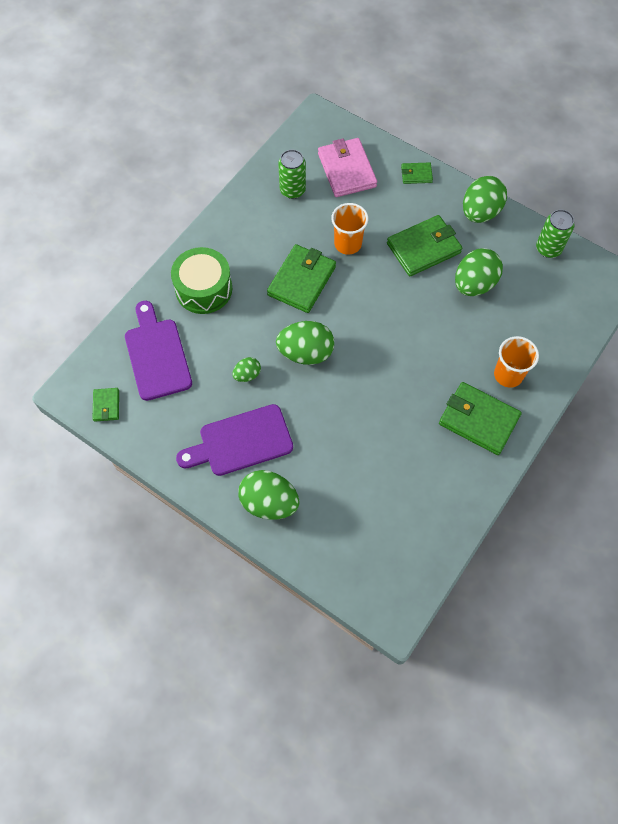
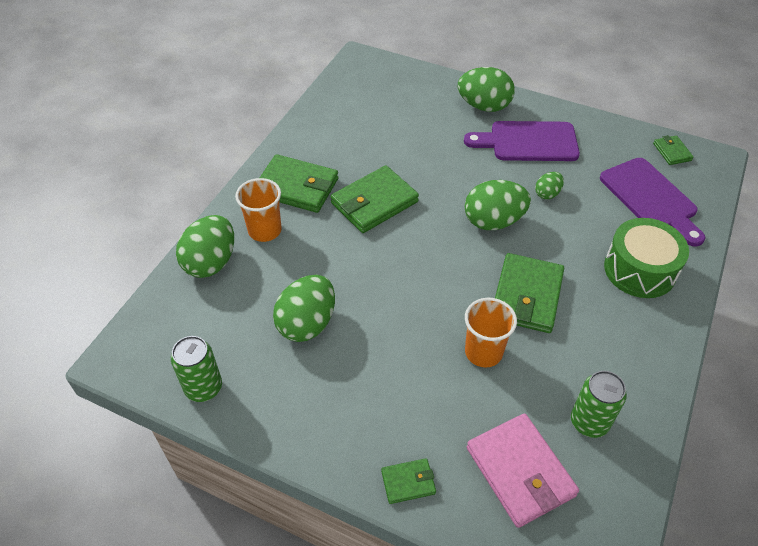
camera: 170 degrees right, 15 degrees down
(241, 442) = (528, 142): purple cutting board -> purple cutting board turned 150 degrees counterclockwise
(423, 248) = (379, 362): green wallet -> green wallet (374, 202)
(480, 212) = (302, 430): green egg -> green egg (211, 262)

